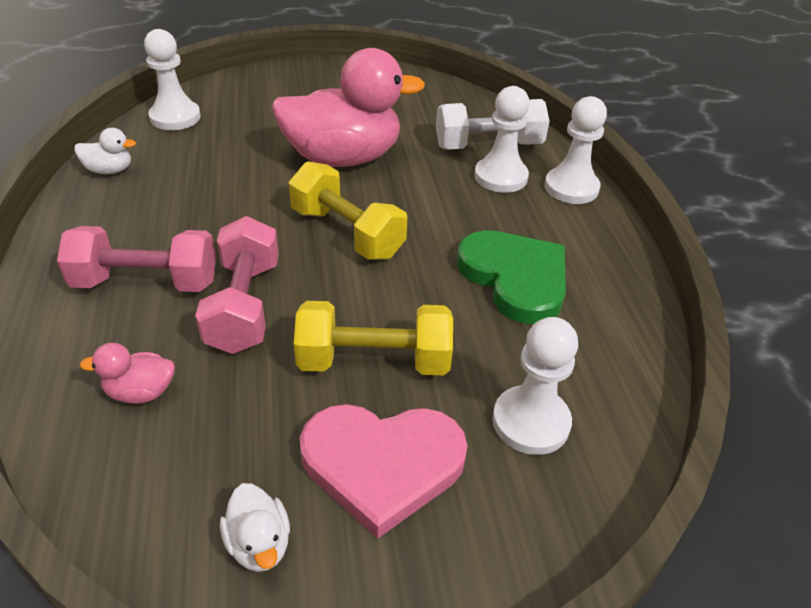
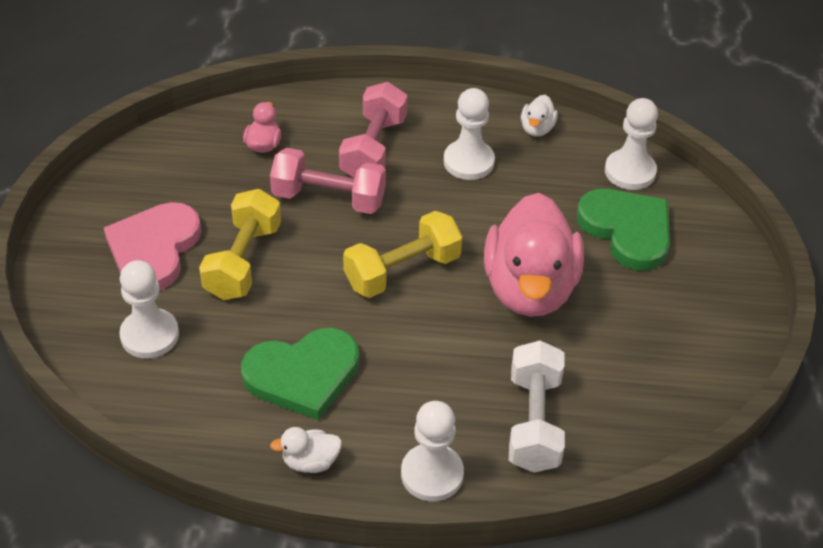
camera: 105 degrees right, 5 degrees up
(255, 116) = (627, 230): none -> green heart
(259, 544) = (128, 188): white duck -> white duck (310, 462)
(500, 177) = (467, 414): white pawn -> white pawn (468, 162)

